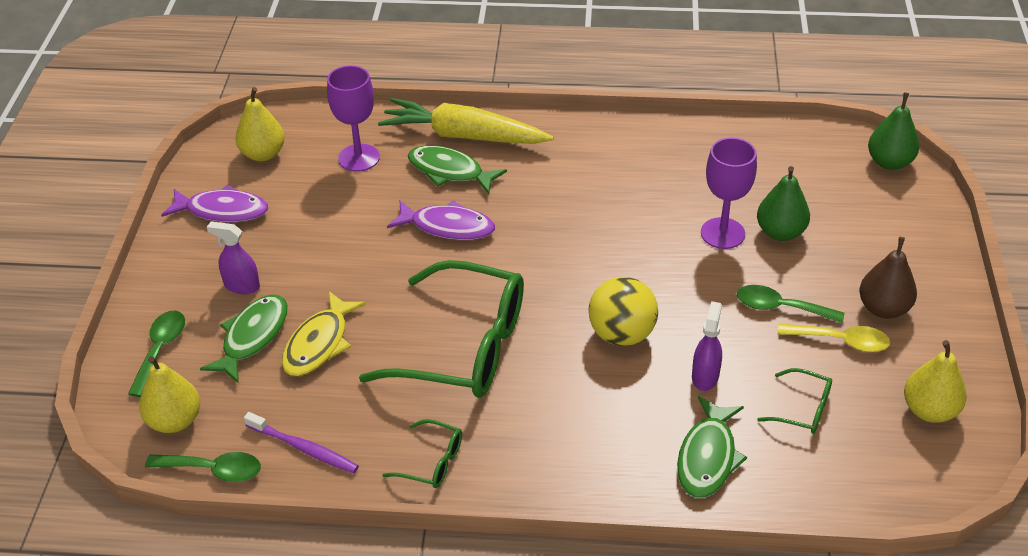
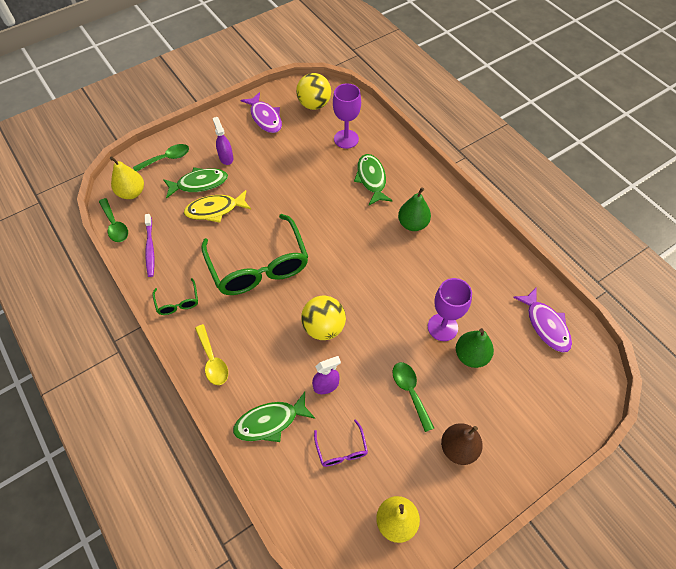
camera: 50 degrees right, 15 degrees up
(263, 154) = (314, 104): yellow pear -> yellow ball
(448, 227) = (332, 205): purple fish -> purple fish (545, 325)
(464, 136) = (402, 167): yellow carrot -> none
(802, 409) = (341, 449): green glasses -> purple glasses
(841, 341) = (411, 439): yellow spoon -> yellow spoon (212, 360)
(889, 162) = (592, 379): green pear -> green pear (412, 224)

